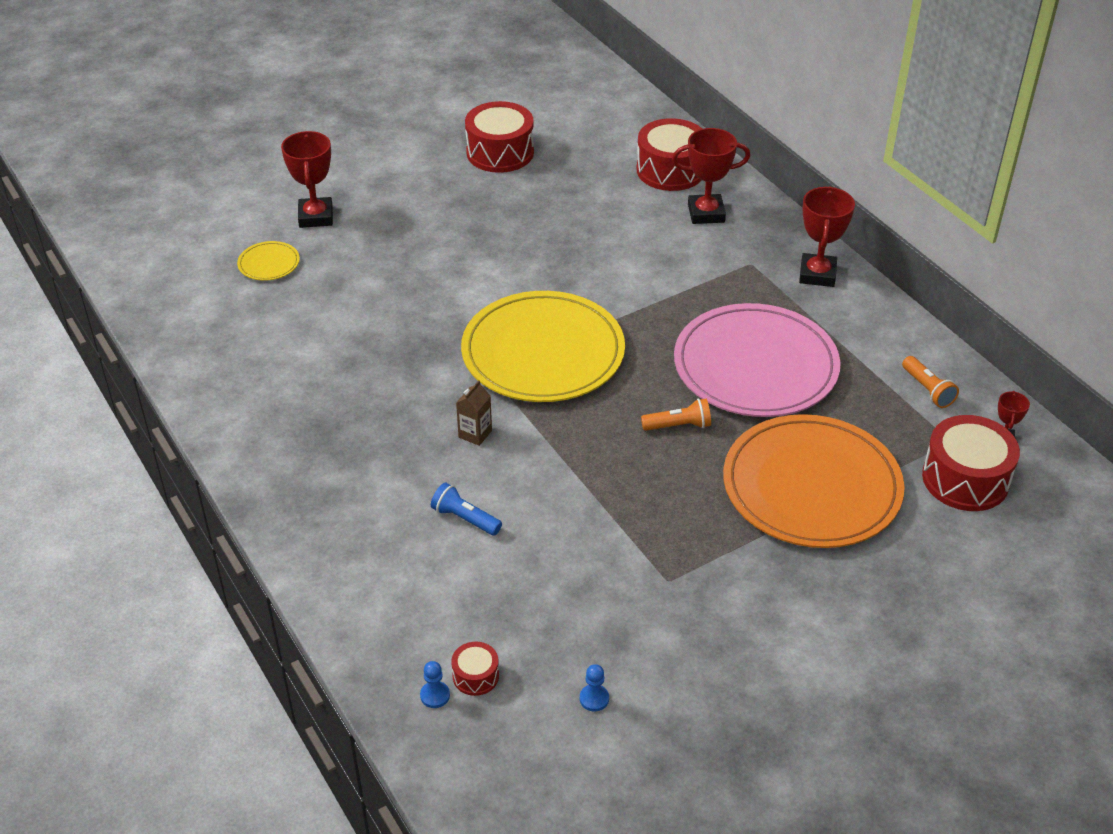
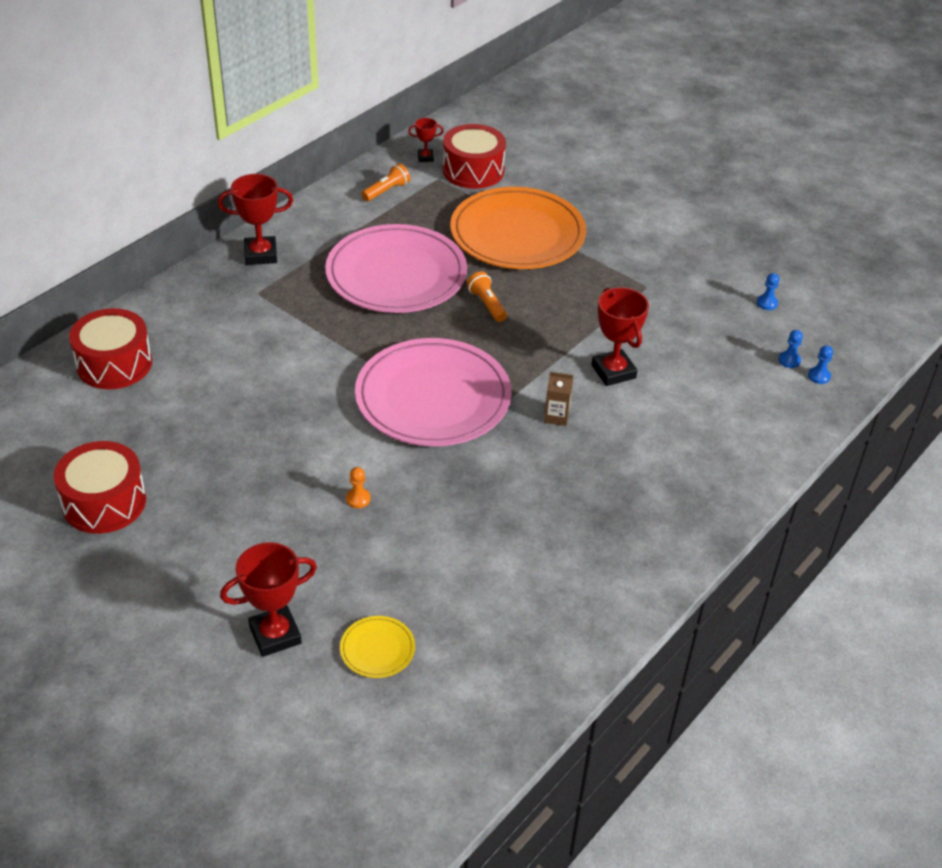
camera: 110 degrees left, 0 degrees up
(432, 281) = (358, 499): none -> orange pawn
(465, 519) = (652, 400): blue flashlight -> none
(475, 676) = (789, 360): red drum -> blue pawn
(543, 352) = (433, 397): yellow plate -> pink plate
(706, 213) = (185, 330): red trophy -> red trophy (613, 371)

